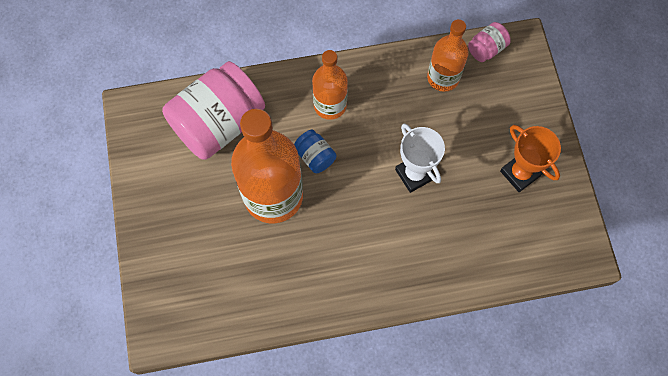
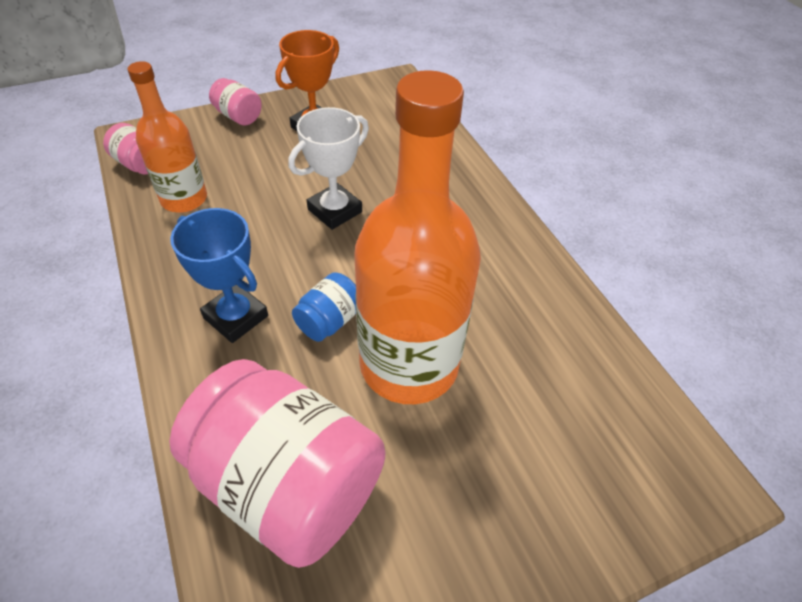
camera: 105 degrees left, 20 degrees down
(330, 105) = (236, 317): orange bottle -> blue trophy
(541, 117) = (238, 116): none -> pink jar

